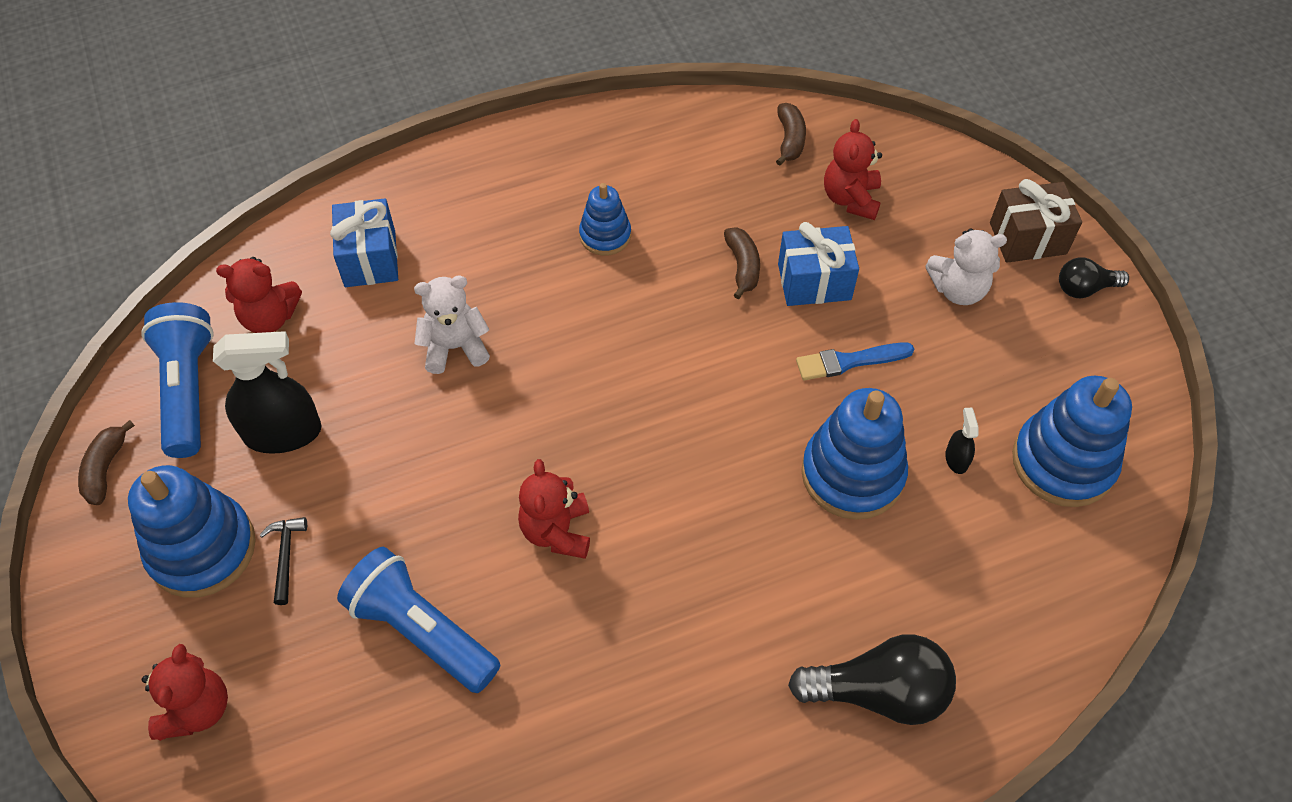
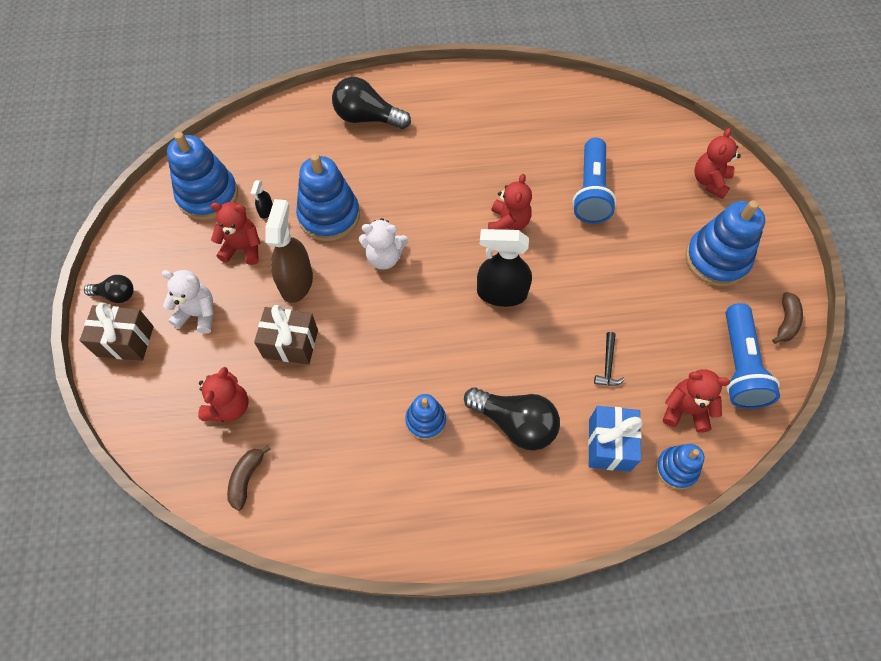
camera: 165 degrees left, 5 degrees up
(283, 433) = (671, 319): black spray bottle -> black spray bottle (501, 293)
(286, 251) = (676, 469): none -> blue stacking toy
(286, 556) = (666, 244): black hammer -> black hammer (608, 365)
(421, 630) = (591, 191): blue flashlight -> blue flashlight turned 45 degrees clockwise
(455, 347) = (552, 354): white teddy bear -> white teddy bear (384, 257)
(492, 256) = (515, 423): none -> black light bulb
(742, 267) = (335, 368): brown banana -> none
(814, 282) = (290, 344): blue gift -> brown gift
(849, 361) = (296, 282): blue brush -> brown spray bottle
(955, 391) = (243, 248): none -> red teddy bear

